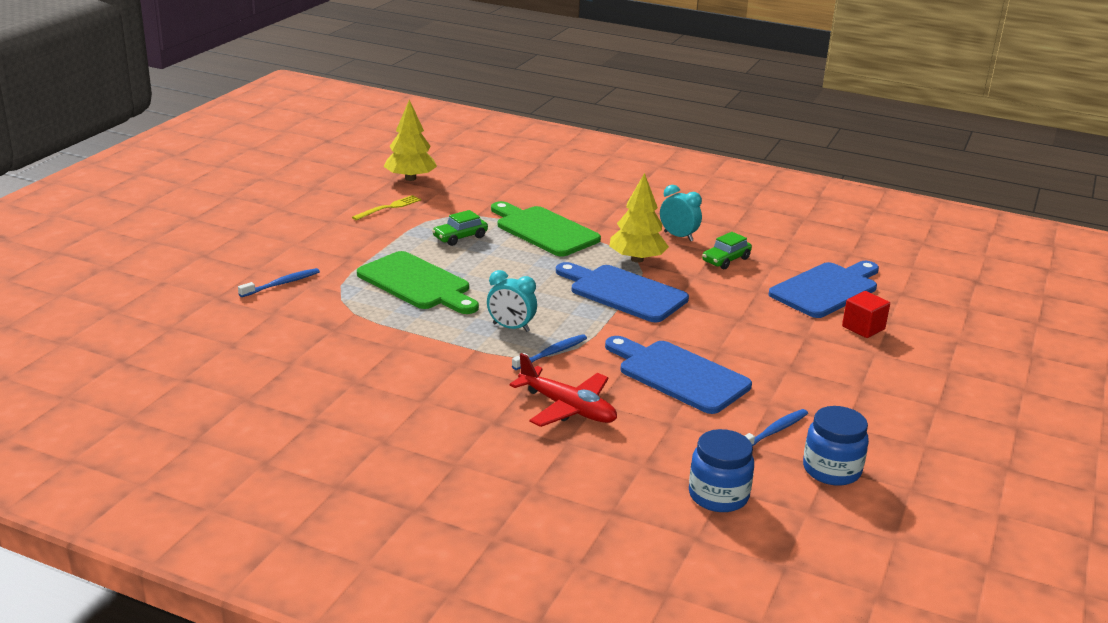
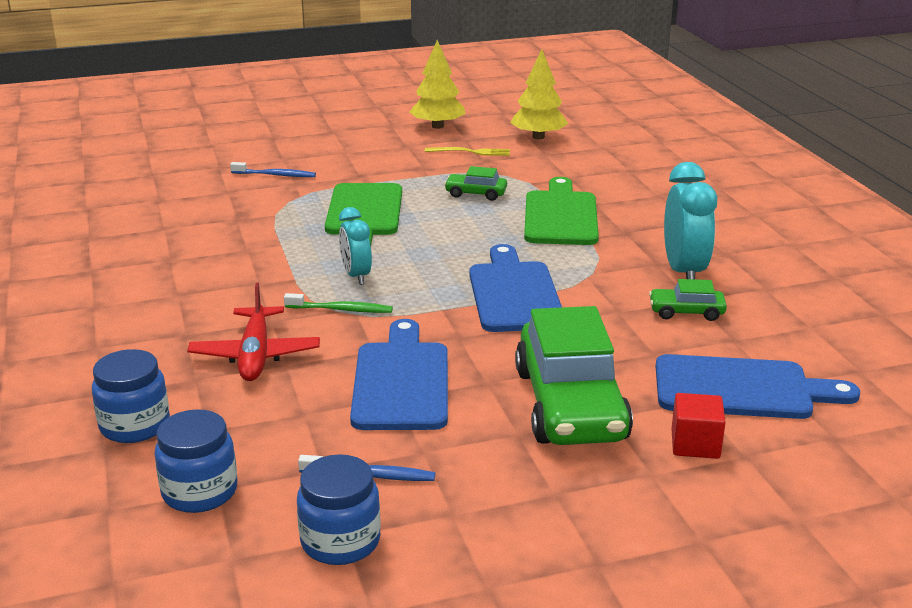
camera: 50 degrees right, 0 degrees up
(551, 353) = (341, 309): blue toothbrush -> green toothbrush
(599, 489) = (135, 425): none -> blue jar
(637, 259) = (593, 273): yellow tree -> yellow tree (437, 126)
(678, 236) = (684, 271): turquoise clock -> turquoise clock, size x1.58
(778, 339) = (570, 405): none -> green car

